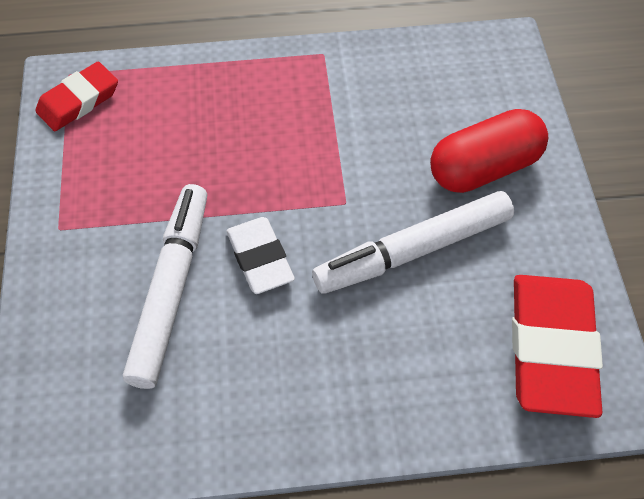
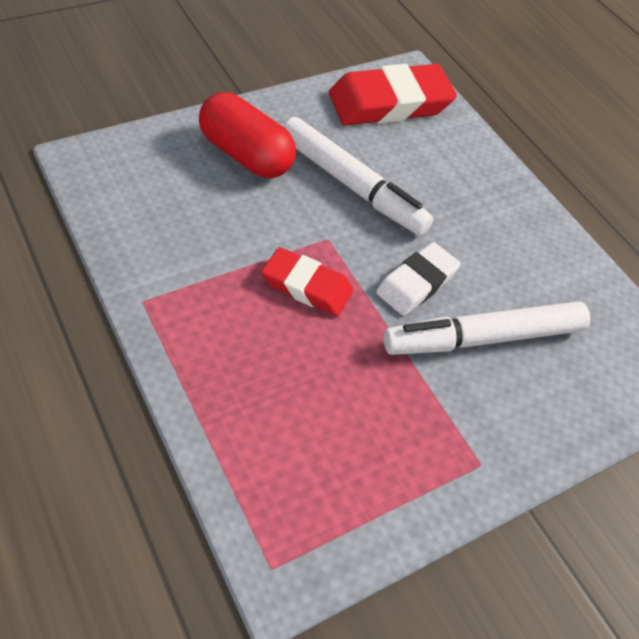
camera: 120 degrees left, 5 degrees down
(78, 101) = (311, 530): red eraser -> red eraser (307, 286)

